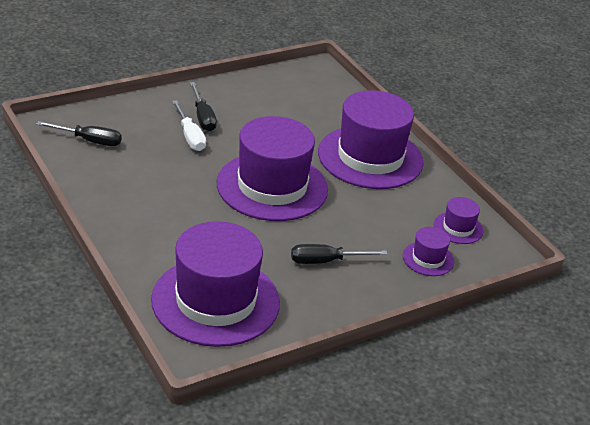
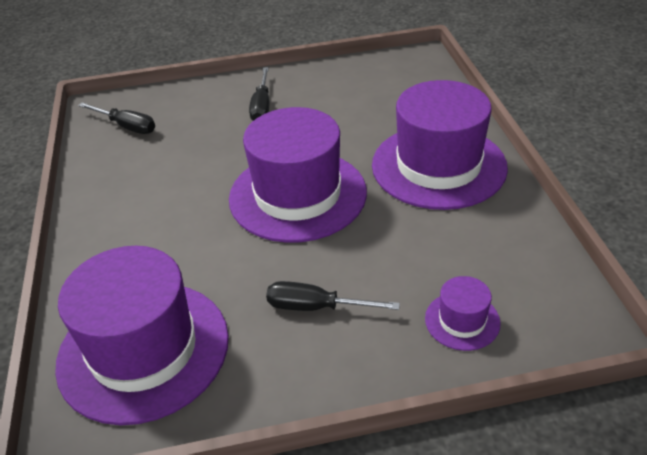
camera: 25 degrees right, 5 degrees up
(190, 136) = (235, 127): white screwdriver -> none
(458, 228) = (524, 276): purple hat -> none

